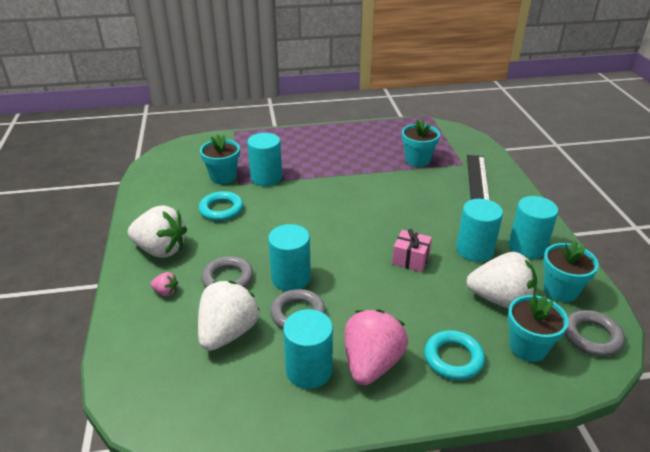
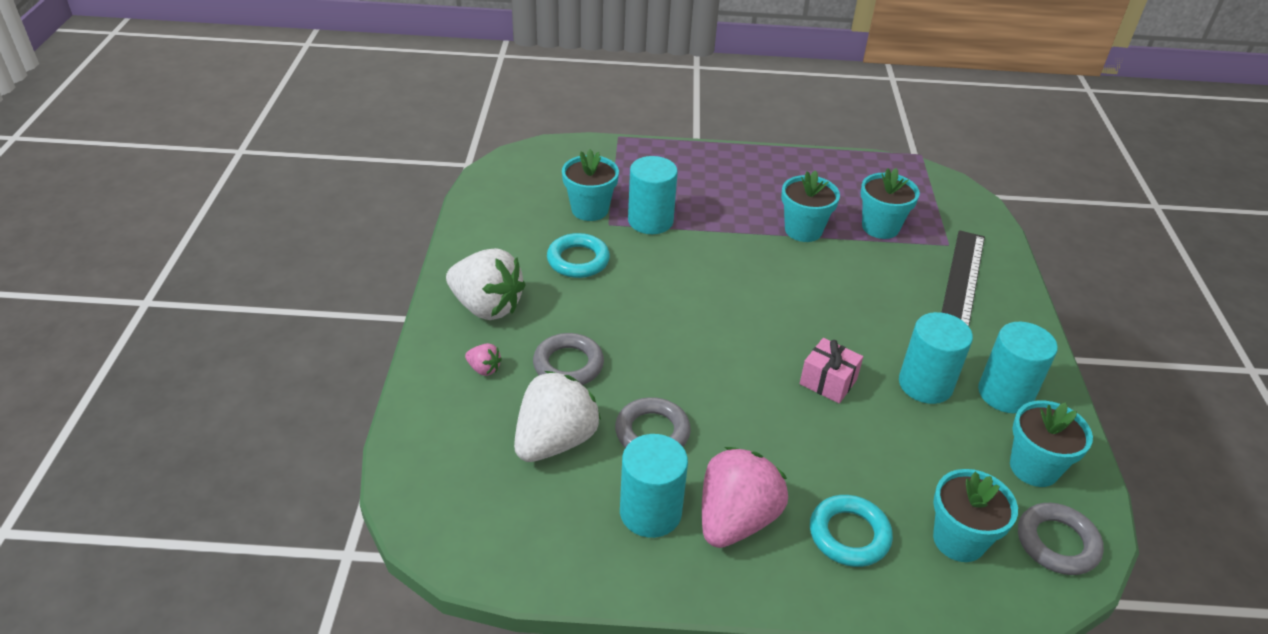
camera: 10 degrees right, 5 degrees up
(291, 278) = (653, 379): turquoise cylinder -> none
(369, 169) = (803, 230): none -> turquoise flower pot
(500, 299) = (941, 465): white strawberry -> none

